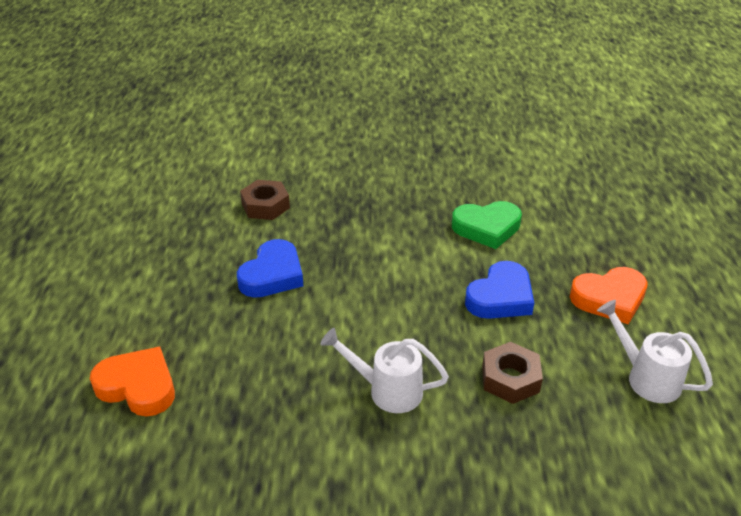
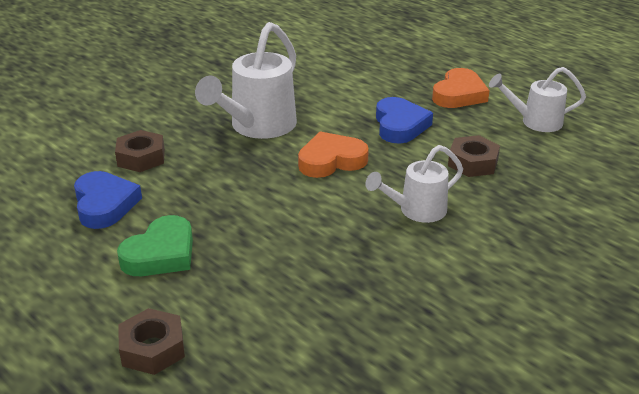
camera: 45 degrees left, 5 degrees down
(63, 364) = (152, 349): none -> brown nut
(138, 386) = (244, 319): orange heart -> orange heart (331, 161)
(272, 275) = (226, 195): blue heart -> blue heart (104, 204)
(382, 227) = (258, 127): none -> white watering can
(487, 228) = (330, 93): green heart -> green heart (161, 254)

